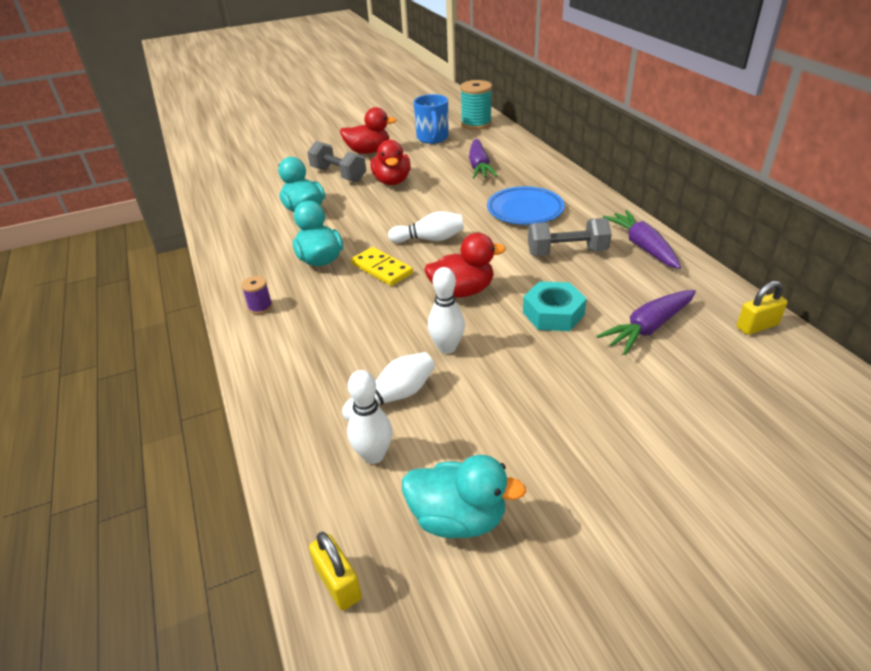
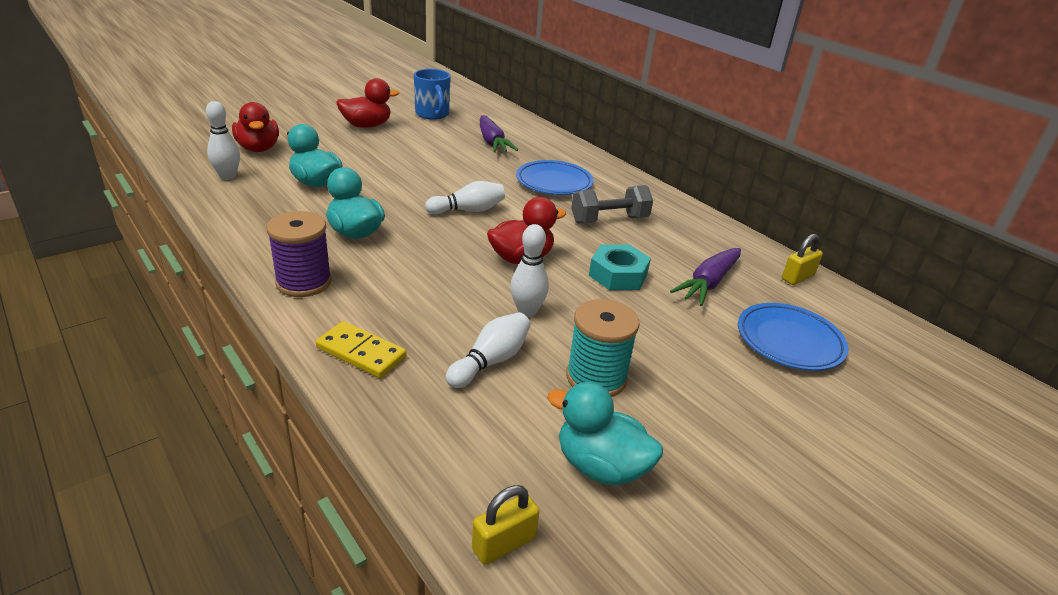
camera: 20 degrees left, 5 degrees down
(260, 307) = (304, 282): purple spool -> purple spool, size x1.98
(338, 175) = (342, 148): grey dumbbell -> none
(338, 583) = (504, 543): yellow padlock -> yellow padlock turned 75 degrees counterclockwise
(373, 455) = (492, 418): white bowling pin -> white bowling pin (228, 176)
(381, 269) = (428, 240): yellow domino -> yellow domino (361, 352)
(392, 181) = (405, 155): red duck -> red duck (258, 149)
(458, 518) = (600, 466): turquoise duck -> turquoise duck turned 150 degrees counterclockwise
(476, 124) = (473, 102): turquoise spool -> turquoise spool (596, 378)
(642, 247) = (676, 214): purple carrot -> none
(717, 401) = (789, 341): none -> blue plate

